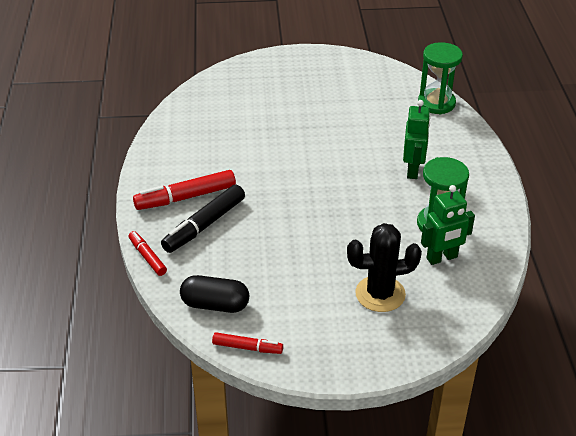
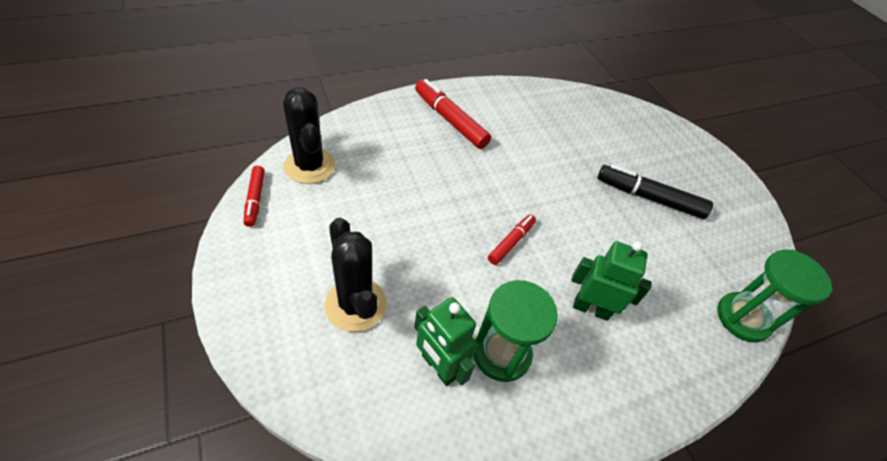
camera: 65 degrees right, 10 degrees up
(147, 257) = (362, 111): red marker -> red marker (511, 242)
(204, 225) = (416, 139): black marker -> black marker (649, 197)
(215, 305) = (310, 166): black capsule -> black cactus
(413, 170) = (591, 308): green robot -> green robot turned 150 degrees counterclockwise

